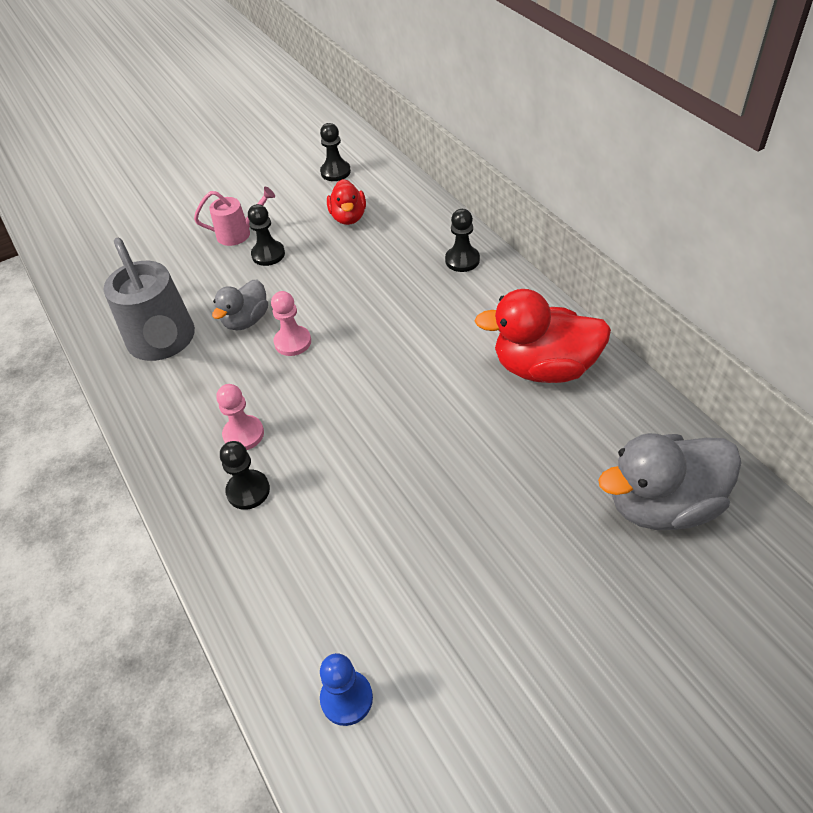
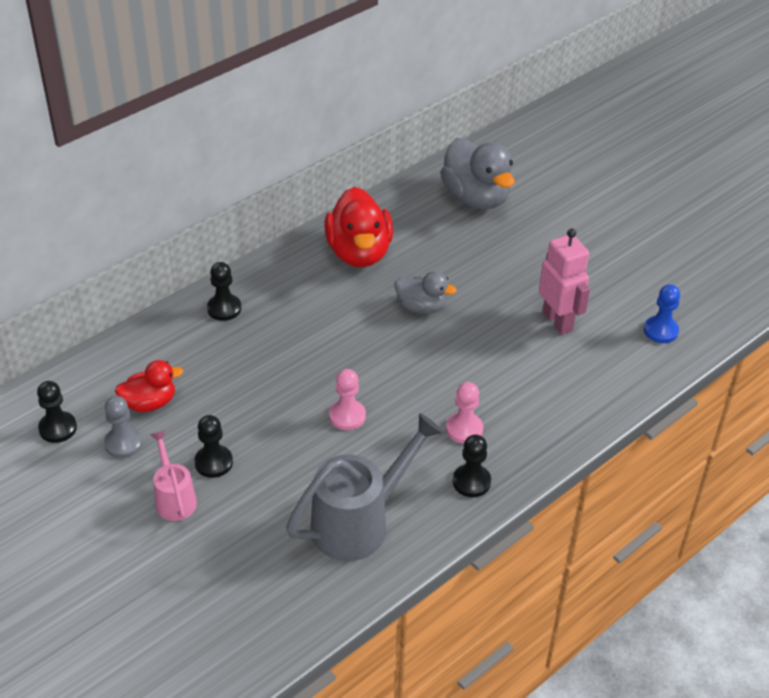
camera: 105 degrees left, 5 degrees down
(246, 320) = (320, 459): grey duck -> grey duck (421, 307)
(248, 491) = (521, 413): black pawn -> black pawn (471, 482)
(308, 205) = (123, 443): none -> grey pawn
(391, 561) = (558, 321): none -> pink robot

